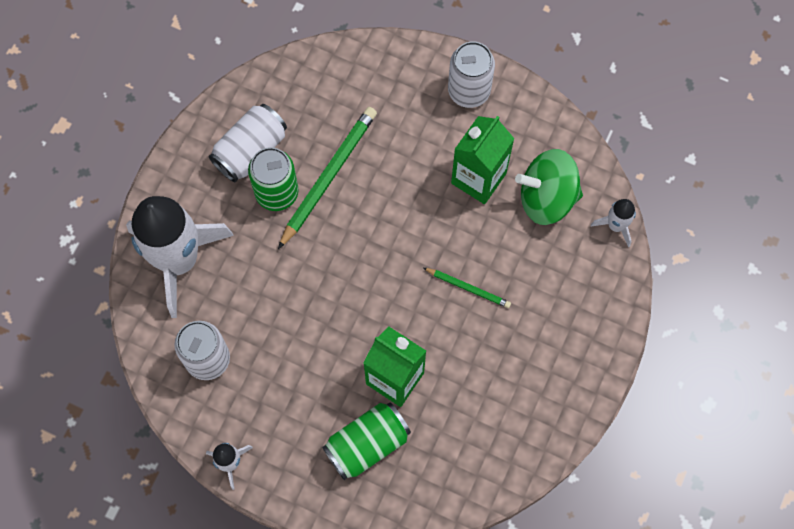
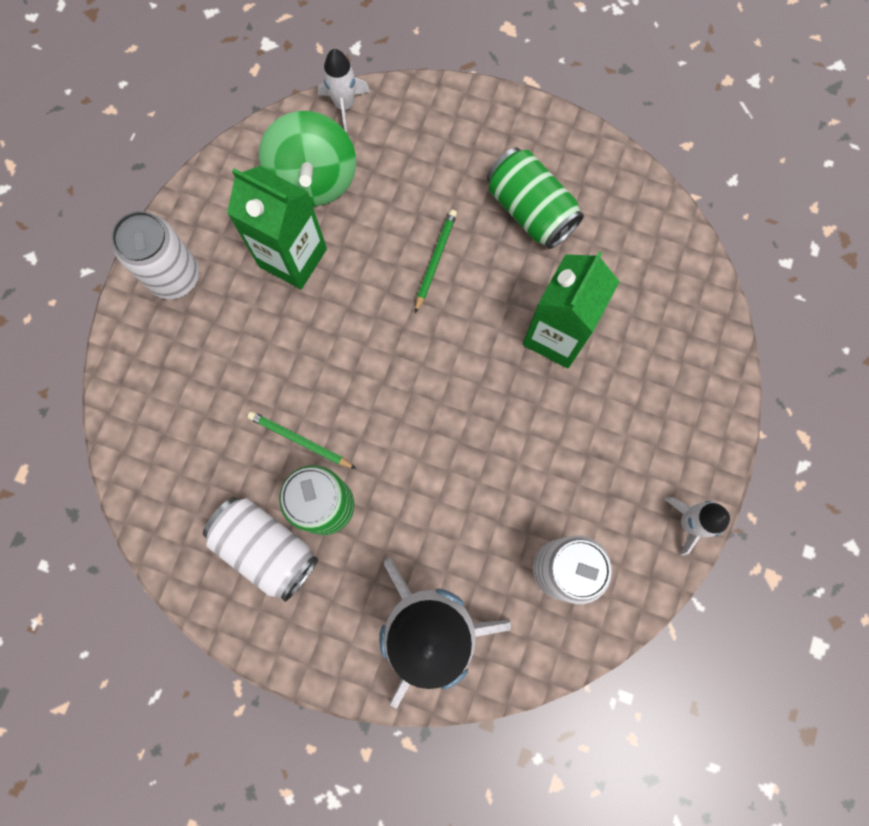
camera: 95 degrees left, 5 degrees up
(328, 177) = (300, 440): green pencil -> green pencil, size x0.53
(367, 444) = (640, 360): green can -> green can (530, 211)

